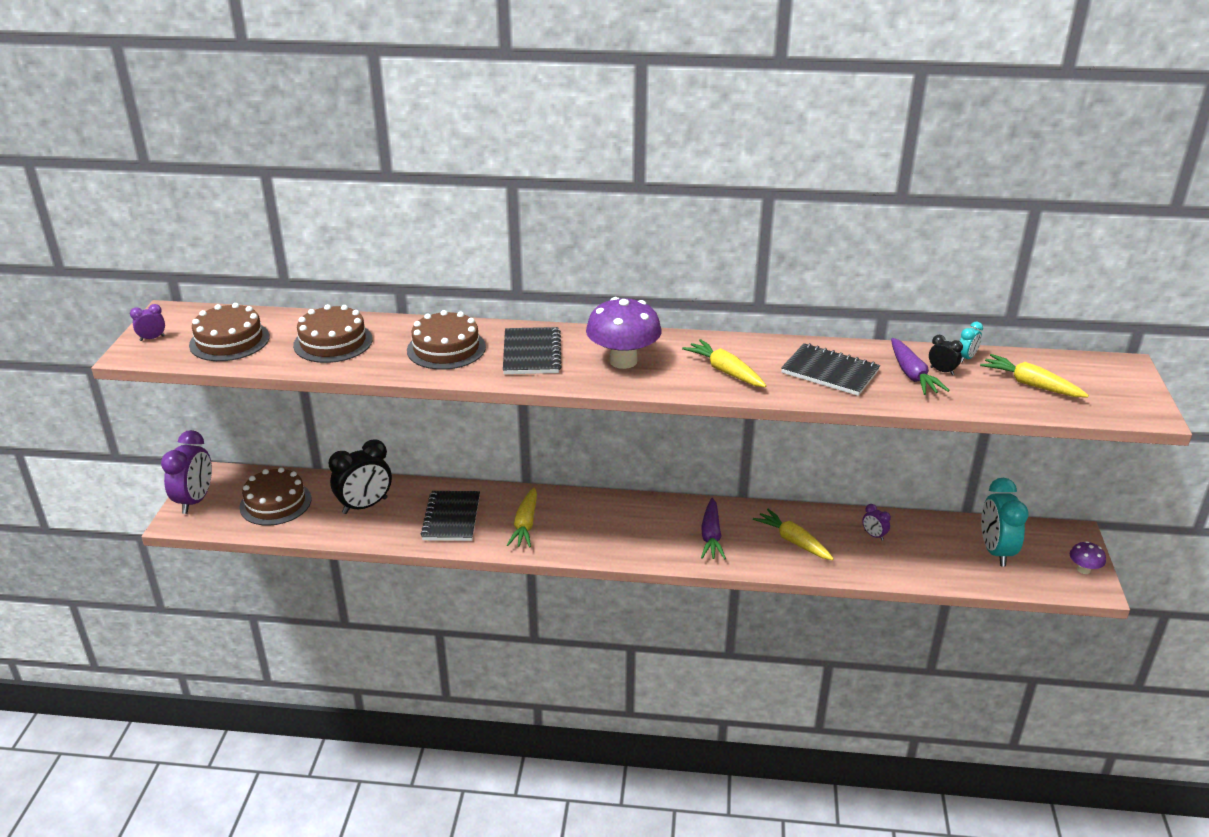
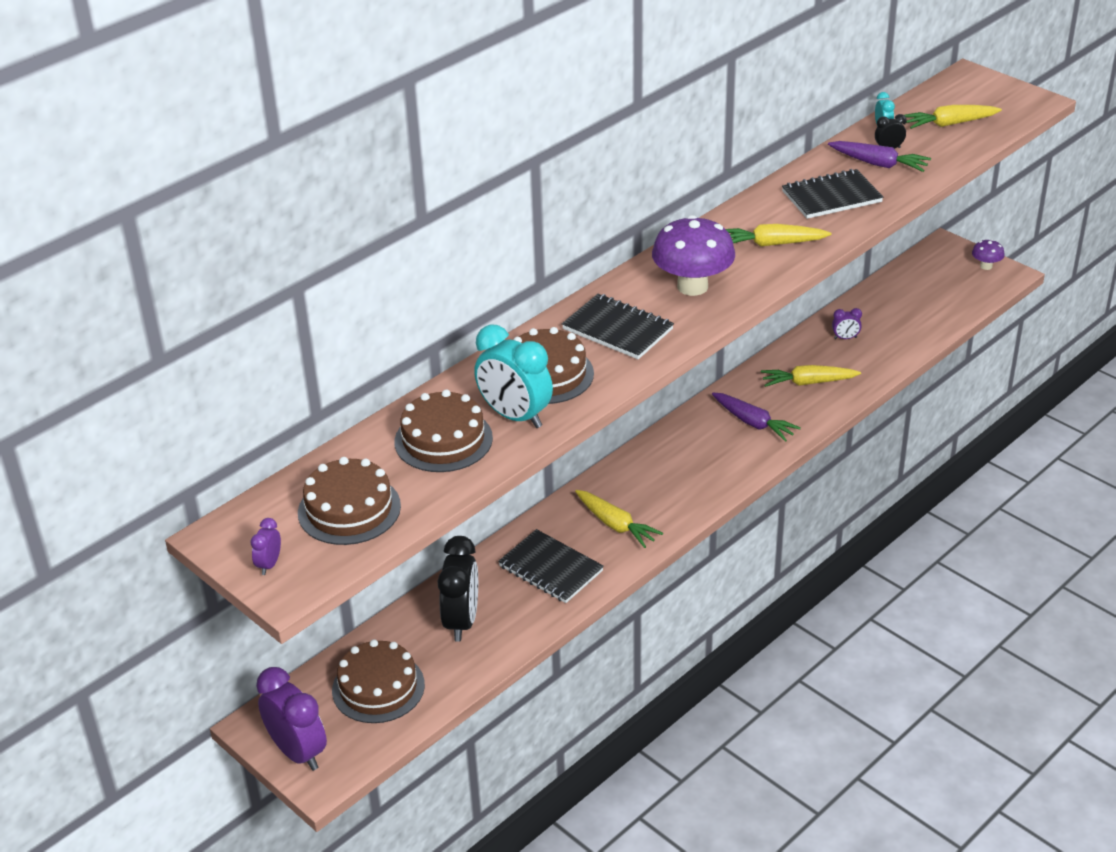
camera: 50 degrees left, 5 degrees up
(995, 551) = (925, 292): turquoise clock -> turquoise clock (515, 416)

